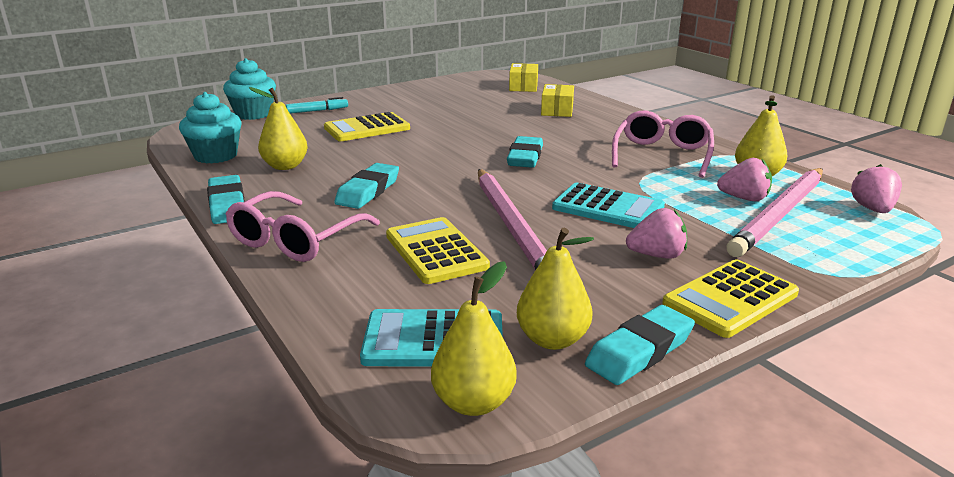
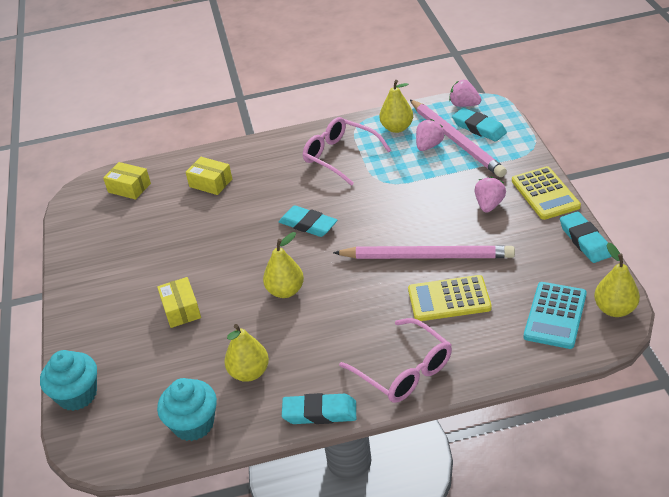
camera: 65 degrees left, 15 degrees up
(317, 111) = (102, 342): turquoise marker -> none
(367, 128) = (181, 309): yellow calculator -> yellow box
(368, 191) = (332, 323): turquoise eraser -> turquoise eraser (479, 128)
(552, 339) = (566, 269): yellow pear -> yellow pear (285, 291)
(608, 208) = (417, 206): turquoise calculator -> none

